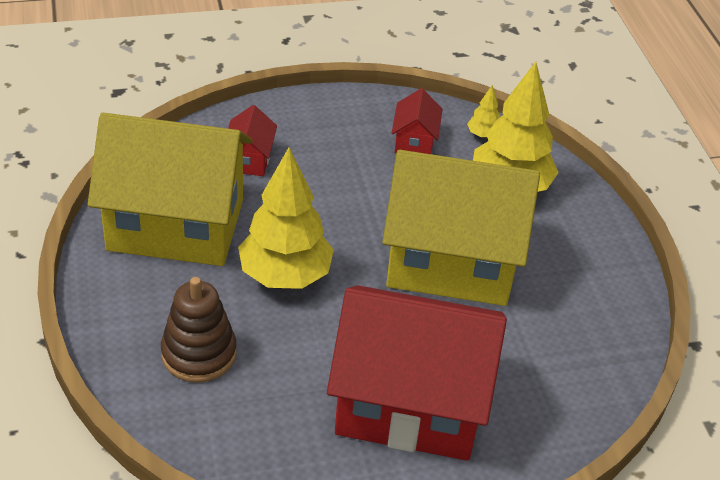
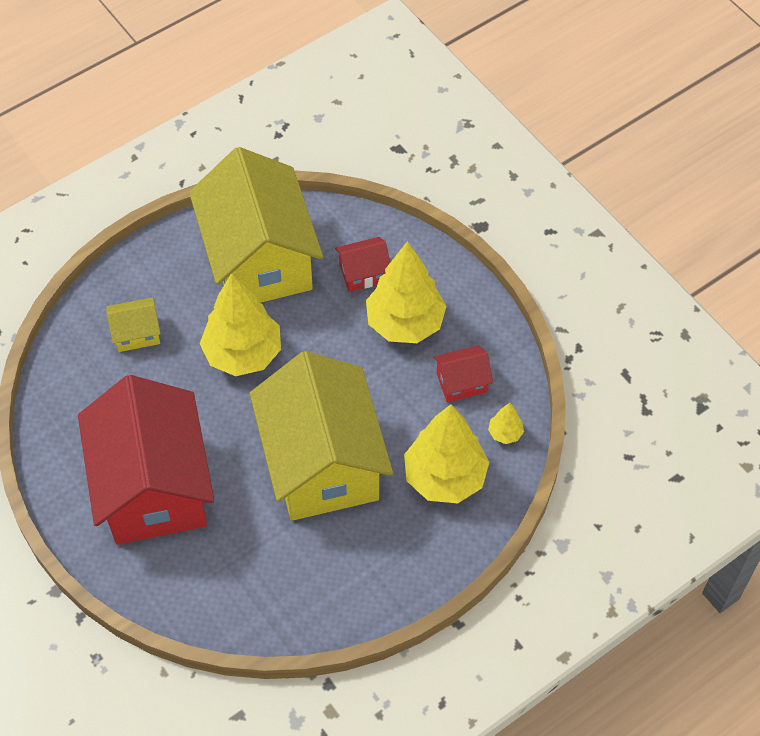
camera: 70 degrees right, 15 degrees up
(199, 354) = (136, 333): brown stacking toy -> yellow house
(326, 153) = (405, 323): none -> yellow tree

